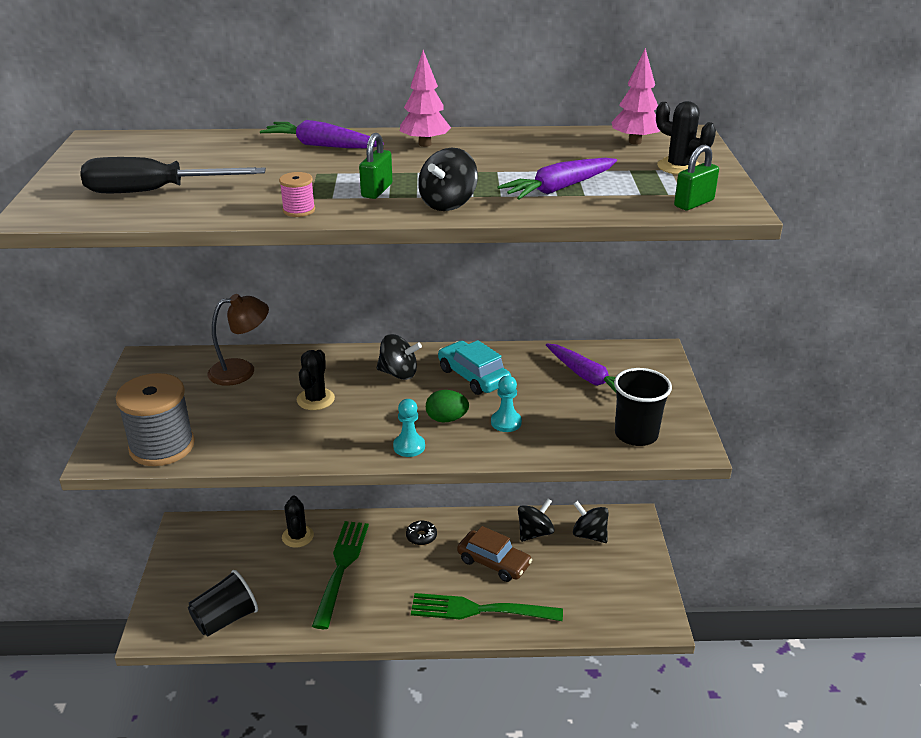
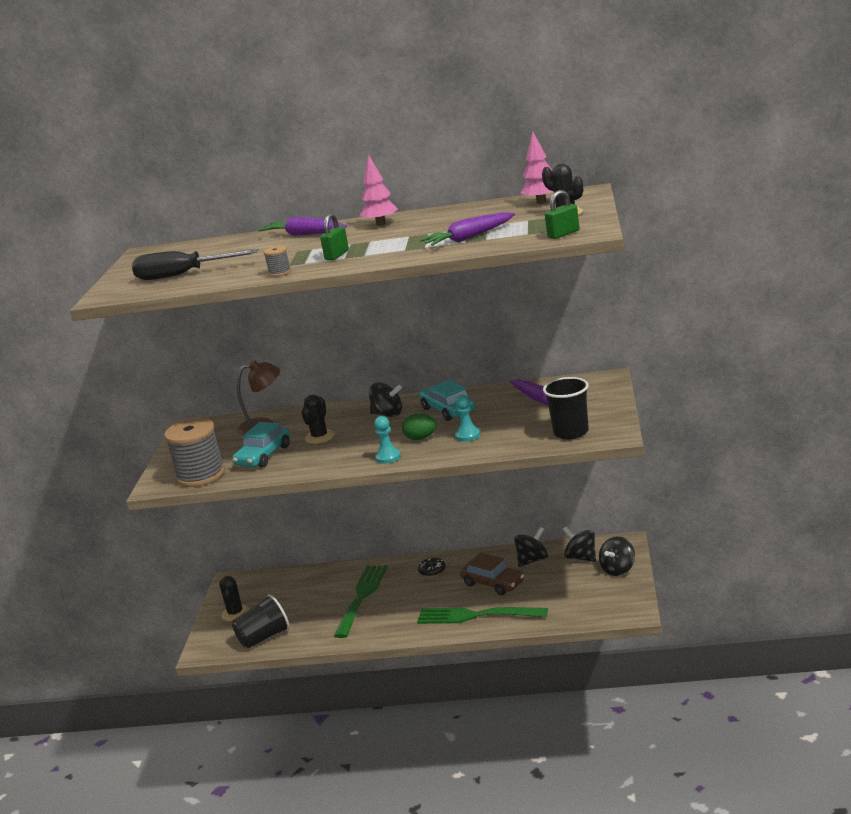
camera: 10 degrees right, 10 degrees down
(244, 422) = (263, 456): none -> turquoise car
(297, 536) = (326, 579): black cactus -> black cactus (235, 613)
(299, 210) = (279, 272): pink spool -> grey spool
(448, 204) = (385, 256): black spinning top -> black spinning top (618, 569)

